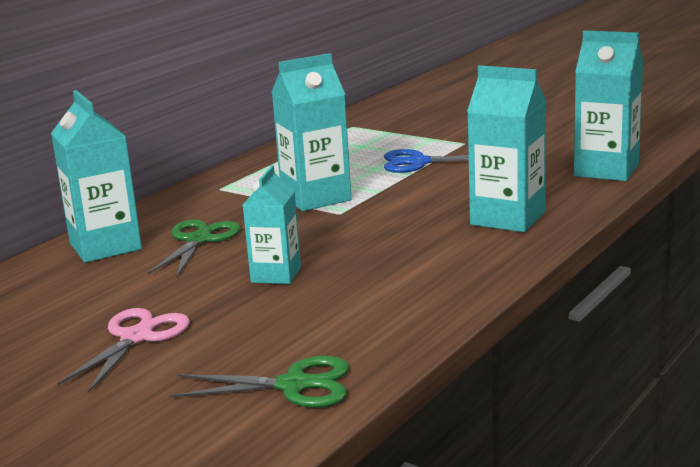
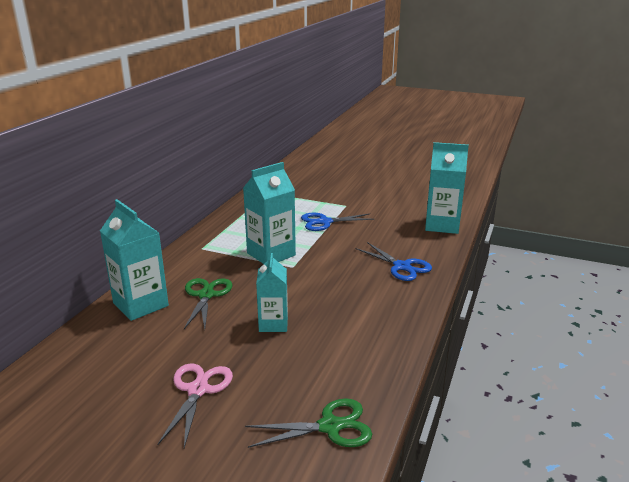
camera: 15 degrees left, 5 degrees up
(507, 218) = (402, 267): turquoise carton -> blue scissors

